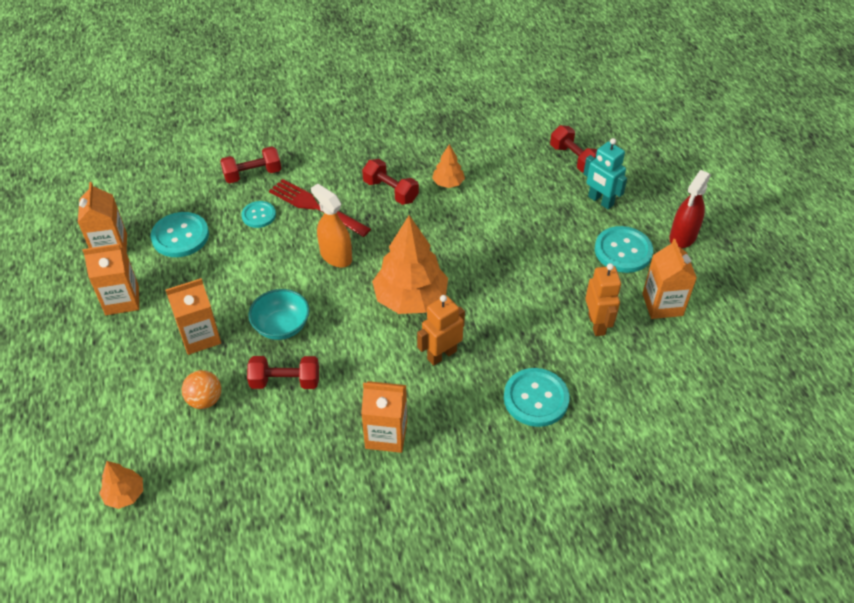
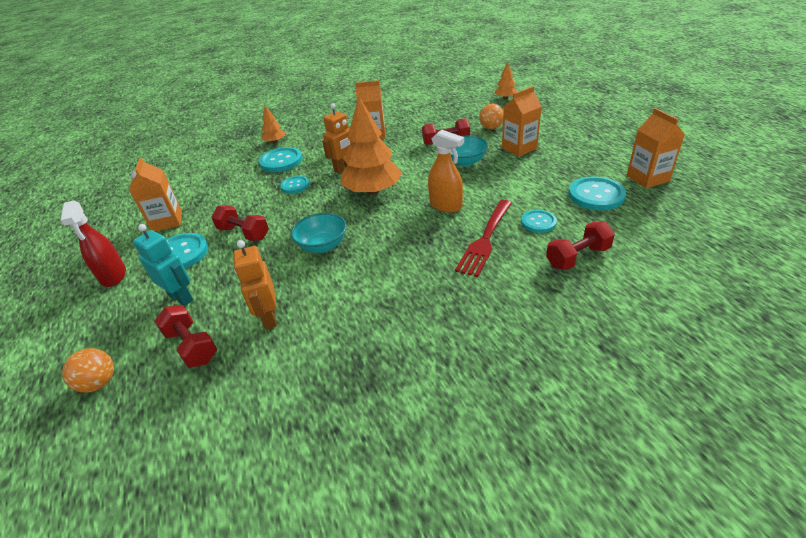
camera: 175 degrees right, 10 degrees down
(122, 300) = (596, 154): orange carton -> none
(316, 207) = (485, 238): red fork -> red fork turned 90 degrees clockwise
(390, 191) = (414, 267): red dumbbell -> red dumbbell (244, 233)
(448, 183) = (351, 287): orange tree -> orange tree (275, 142)
(473, 231) = (323, 246): none -> turquoise bowl
(509, 334) = (295, 185): none -> turquoise button
(597, 324) = (226, 201): orange robot -> orange robot (269, 317)
(634, 145) = (99, 383): none -> orange ball
(682, 237) = (113, 276): red spray bottle -> red spray bottle turned 135 degrees clockwise

